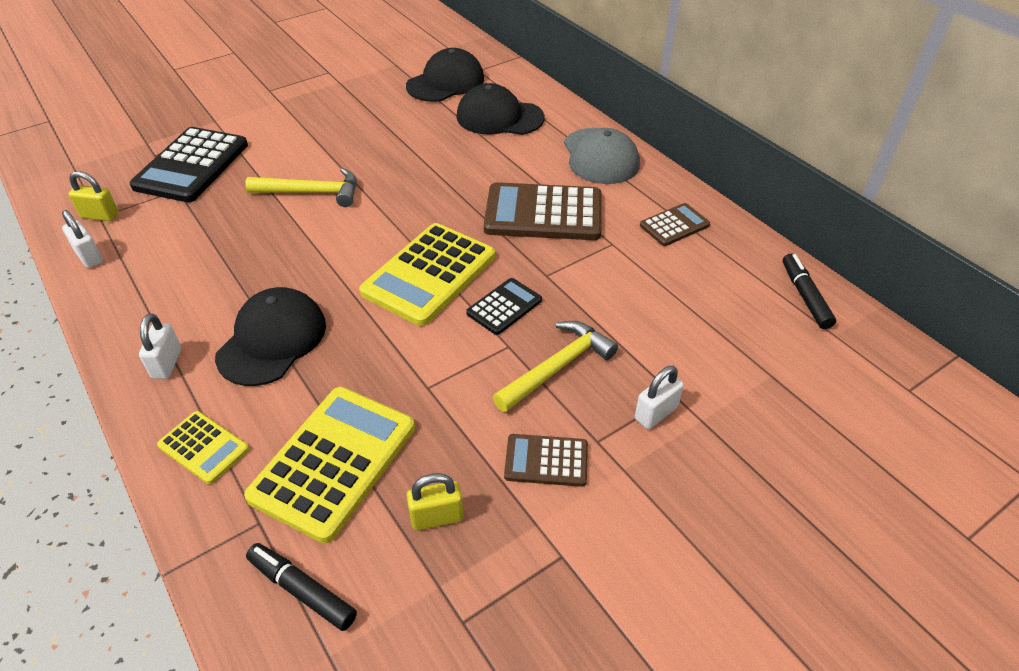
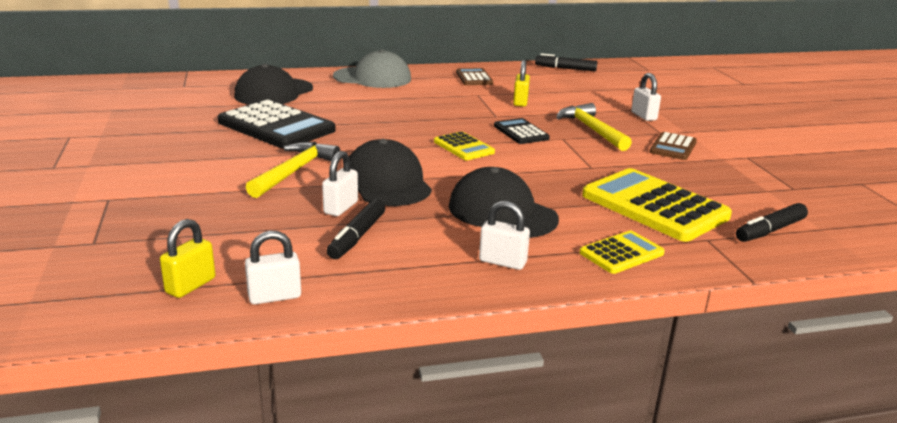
camera: 70 degrees left, 20 degrees down
(192, 166) = (156, 222): black calculator -> black calculator (276, 126)
(194, 266) = (357, 237): none -> black marker
(247, 240) = (341, 208): none -> white padlock
(429, 274) = (463, 147): yellow calculator -> yellow calculator, size x0.52
(437, 517) = (713, 182): yellow padlock -> yellow padlock (520, 102)
(445, 82) = (184, 98): black cap -> black cap (387, 182)
(543, 213) = (424, 104): brown calculator -> none

